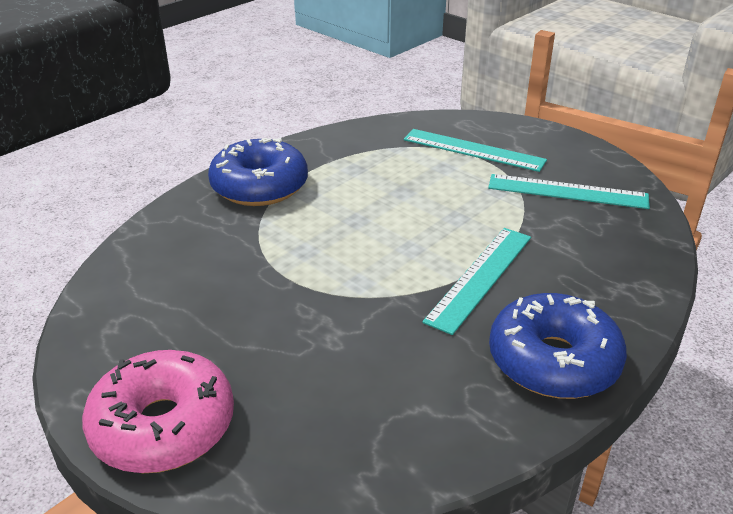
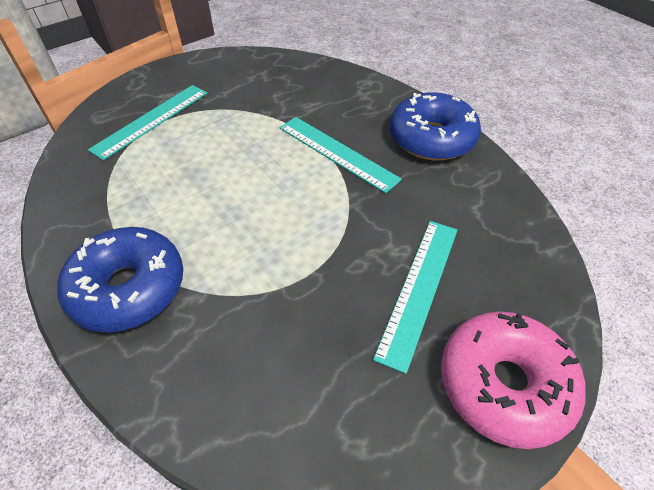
camera: 80 degrees left, 15 degrees up
(567, 191) = (242, 87): turquoise ruler -> turquoise ruler (419, 288)

